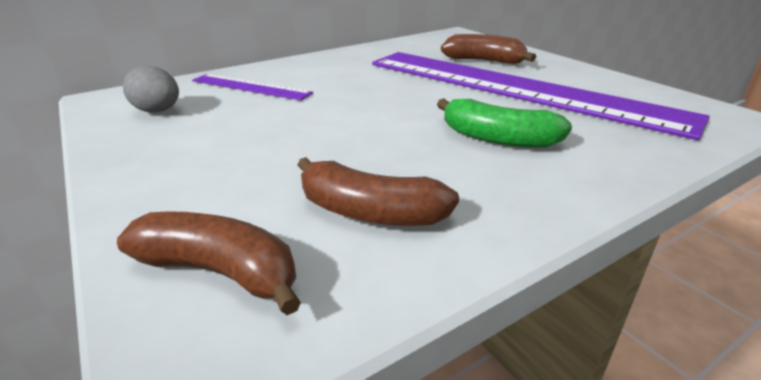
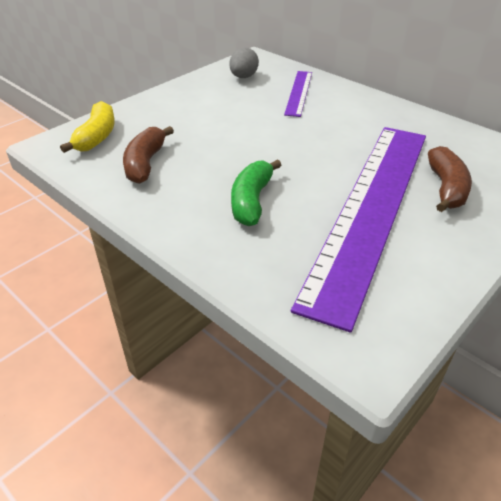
camera: 75 degrees right, 10 degrees up
(221, 272) = (97, 137): brown banana -> yellow banana

